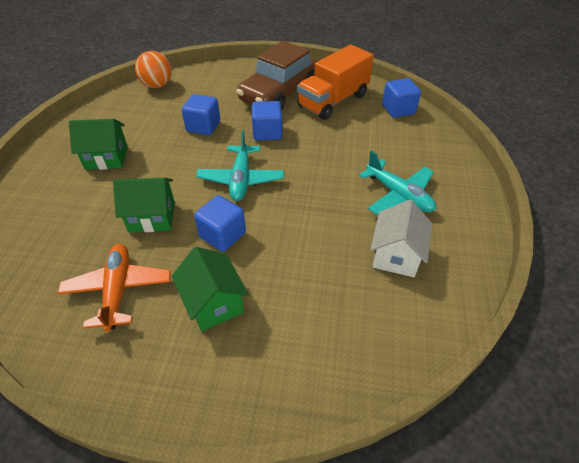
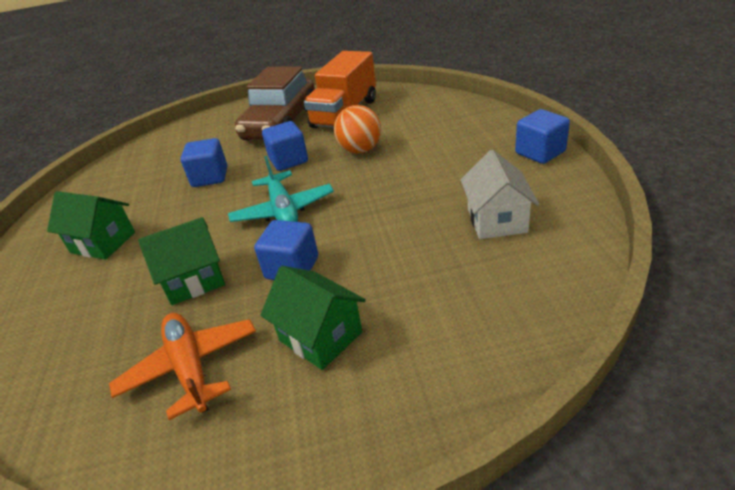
camera: 15 degrees left, 10 degrees down
(106, 158) = (103, 242): green house -> green house turned 45 degrees clockwise
(157, 85) = (131, 157): orange ball -> orange ball (360, 150)
(398, 109) = (417, 101): blue cube -> blue cube (540, 152)
(398, 195) = (465, 169): turquoise plane -> none

